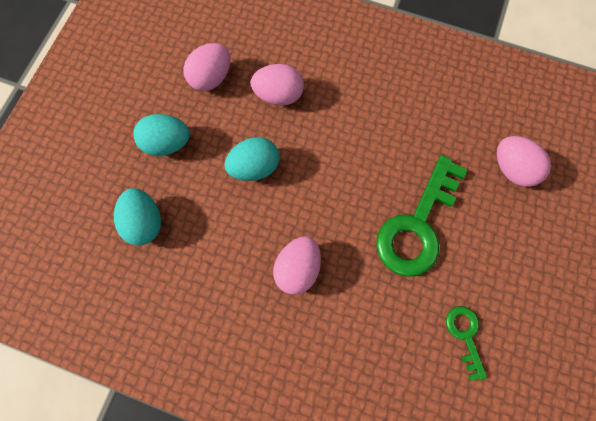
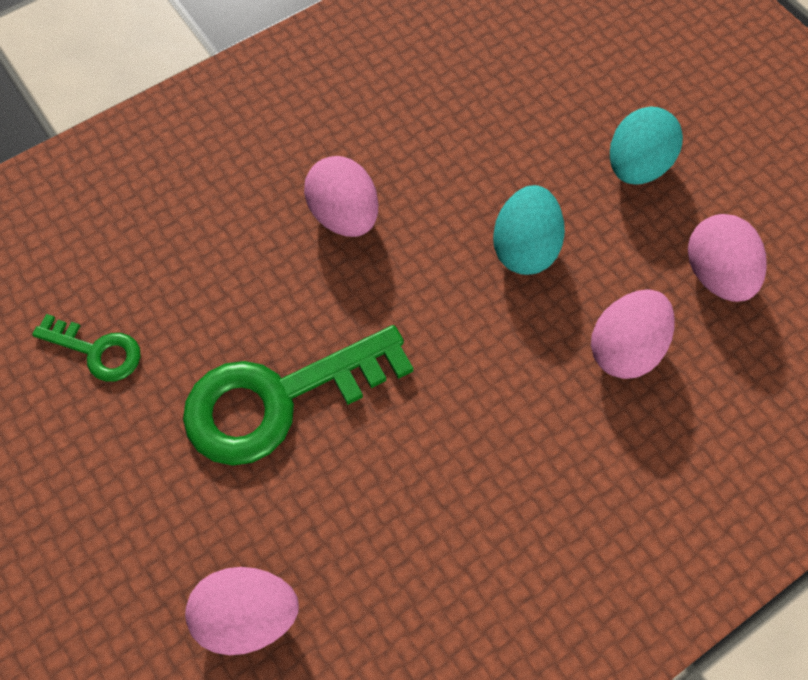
camera: 125 degrees right, 10 degrees down
(145, 222) = (535, 90): turquoise egg -> none
(417, 225) = (278, 399): green key -> green key turned 90 degrees counterclockwise

